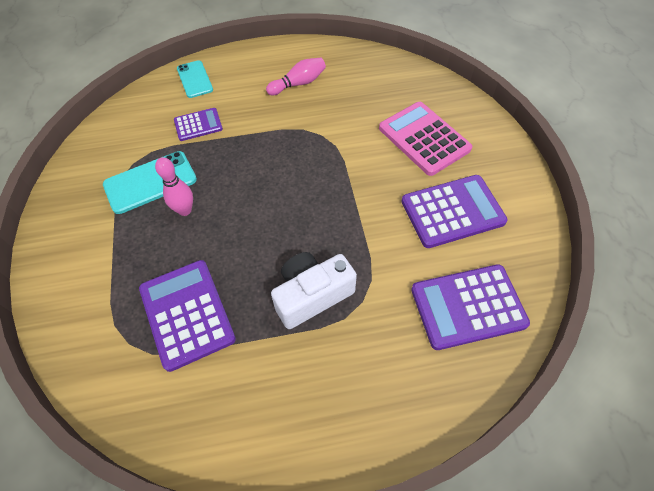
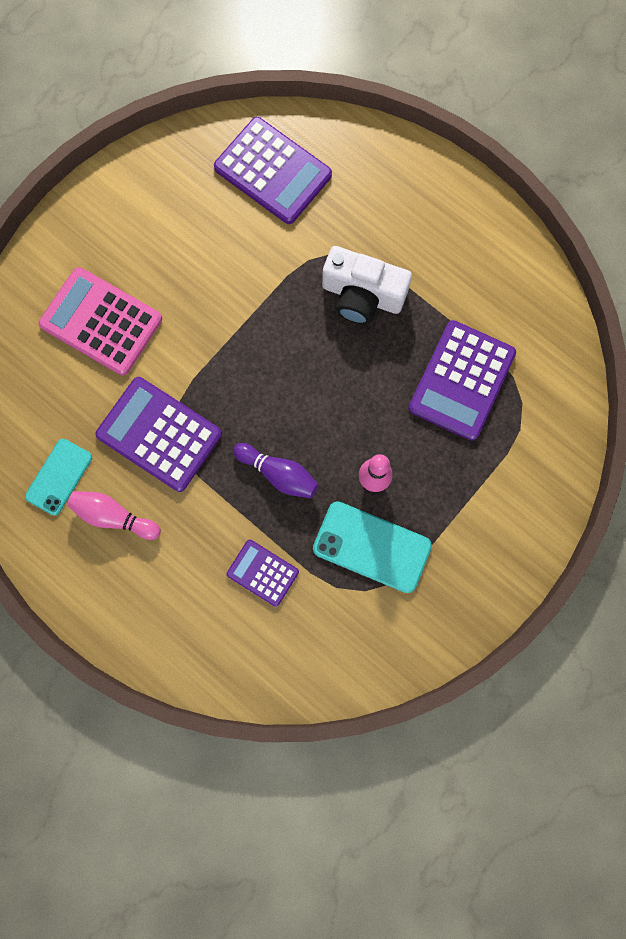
camera: 130 degrees left, 20 degrees up
(194, 79) = (199, 648): turquoise phone -> turquoise phone (59, 477)
(242, 165) = (278, 473): none -> purple bowling pin
(424, 139) = (101, 322): pink calculator -> pink calculator turned 105 degrees clockwise
(452, 211) = (180, 239): purple calculator -> purple calculator (159, 434)

